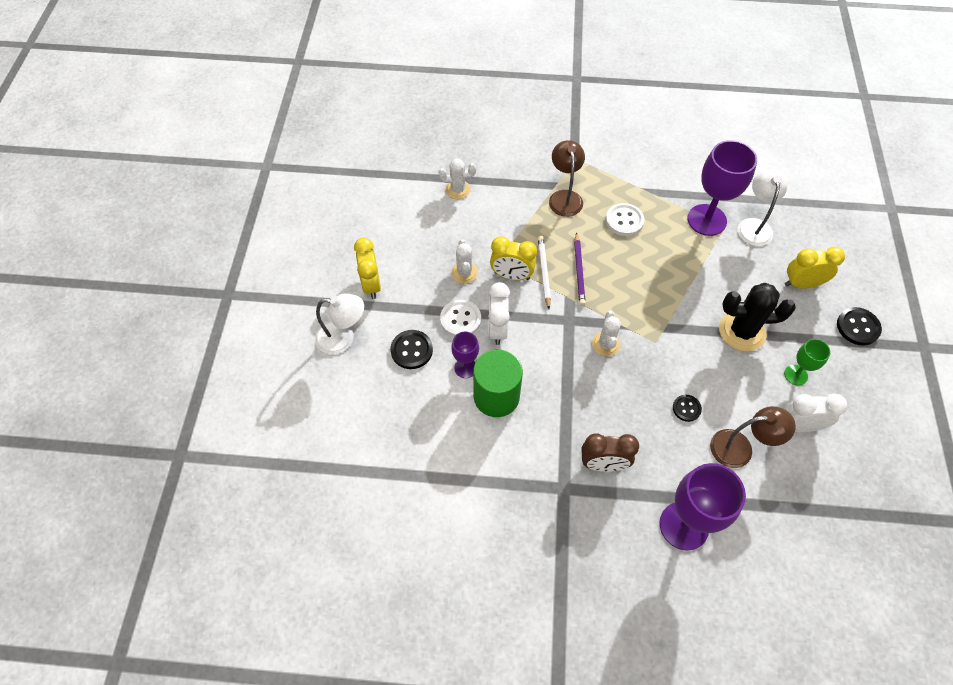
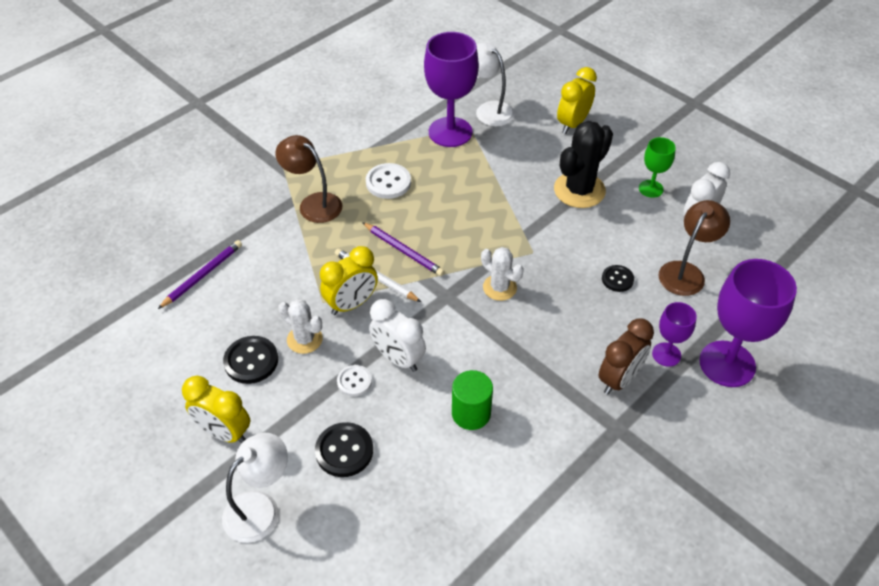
camera: 50 degrees left, 10 degrees down
(458, 189) = (202, 275): white cactus -> purple pencil
(460, 319) = (354, 381): white button -> white button, size x0.64
(465, 368) = (413, 416): purple goblet -> purple goblet (666, 354)
(496, 396) = (471, 413): green cylinder -> green cylinder, size x0.66
(857, 327) = (643, 123): black button -> black button (251, 361)

